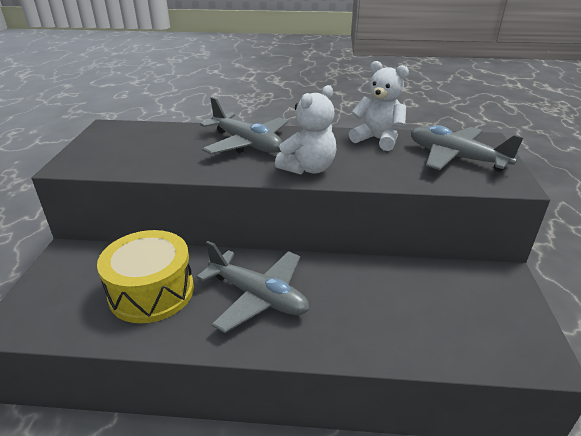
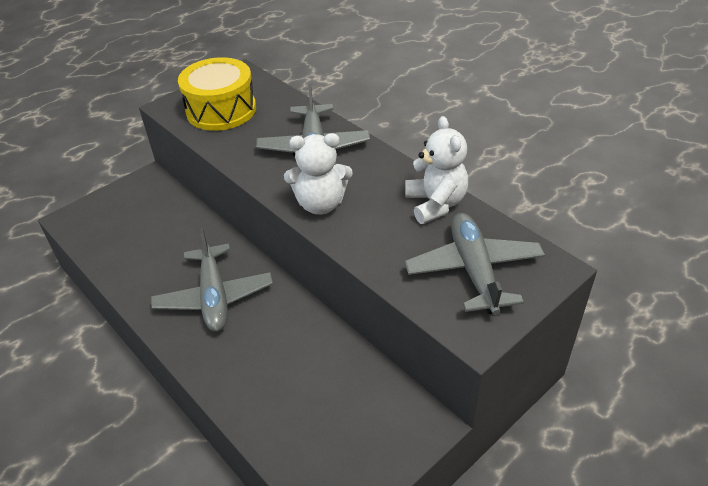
camera: 45 degrees right, 10 degrees up
(151, 292) = (159, 246): yellow drum -> yellow drum (221, 110)

